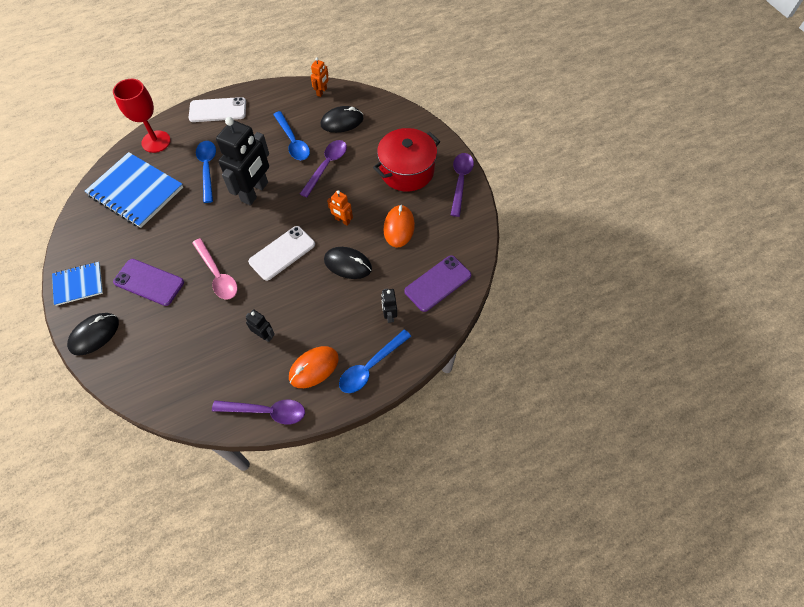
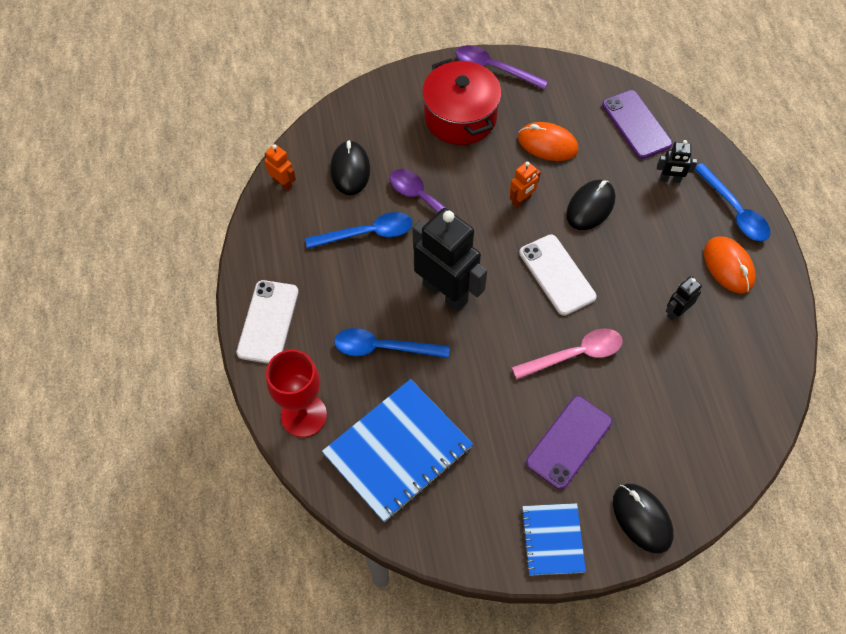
camera: 75 degrees left, 0 degrees up
(266, 411) = (778, 323): purple spoon -> none

